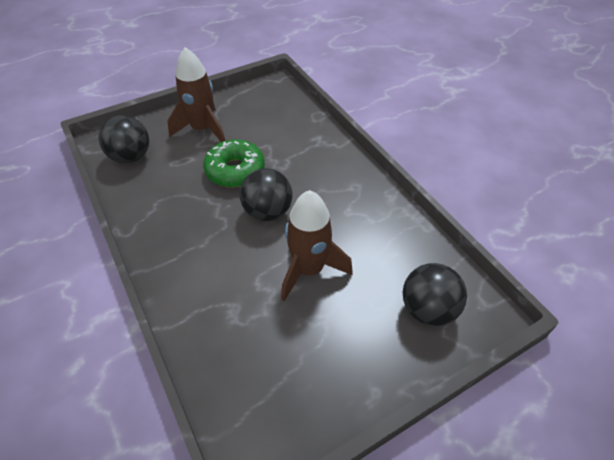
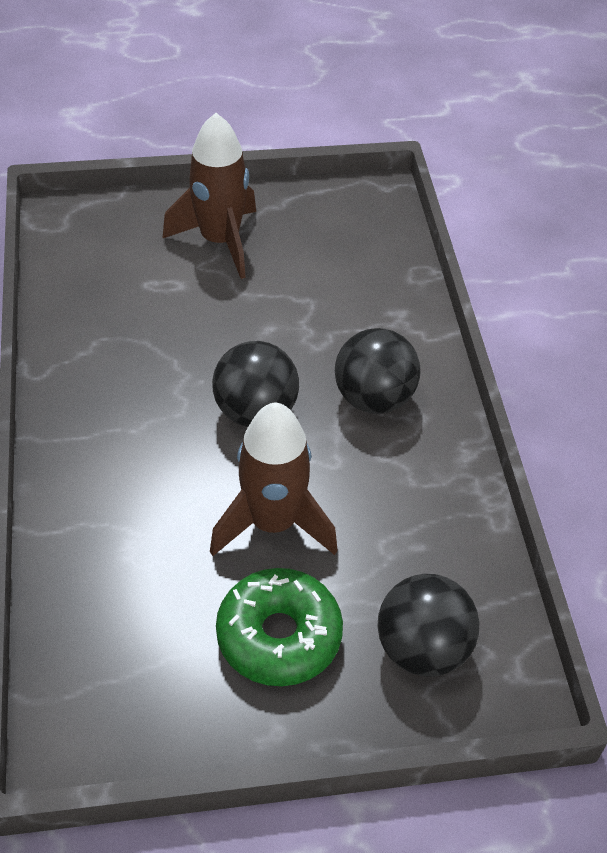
camera: 20 degrees right, 0 degrees up
(131, 157) = (91, 254): black ball -> black ball (374, 398)
(235, 171) = (238, 328): green donut -> green donut (279, 636)

